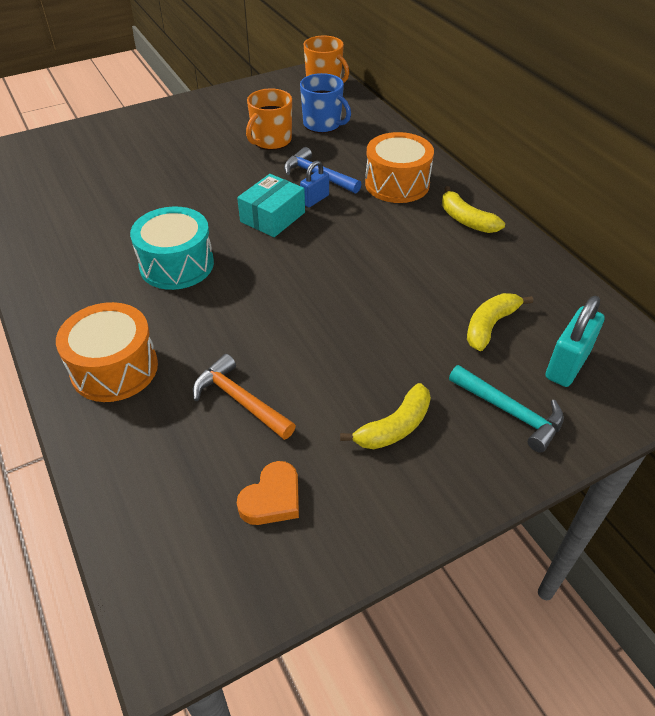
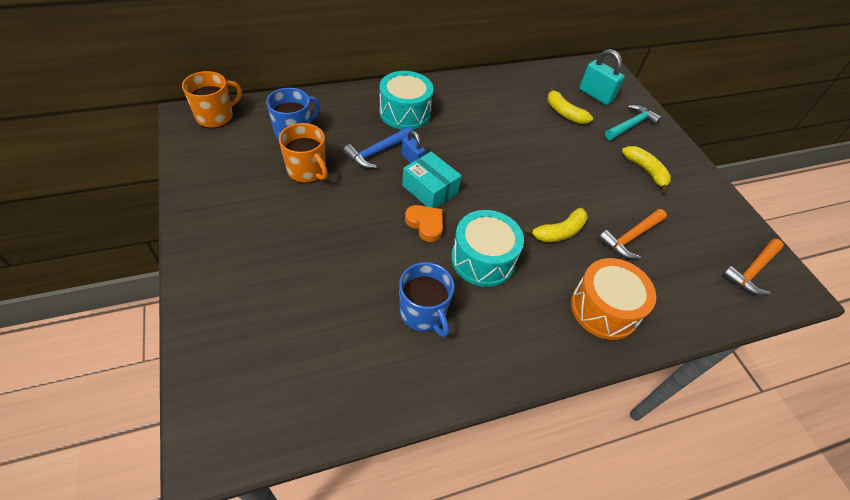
camera: 85 degrees left, 5 degrees up
(103, 232) = (423, 313): none -> blue mug
(200, 563) = (752, 271): none -> orange hammer
(272, 498) = (703, 233): orange heart -> orange heart (425, 224)
(397, 184) = (405, 112): orange drum -> turquoise drum
(466, 220) = (459, 93): yellow banana -> yellow banana (559, 232)

